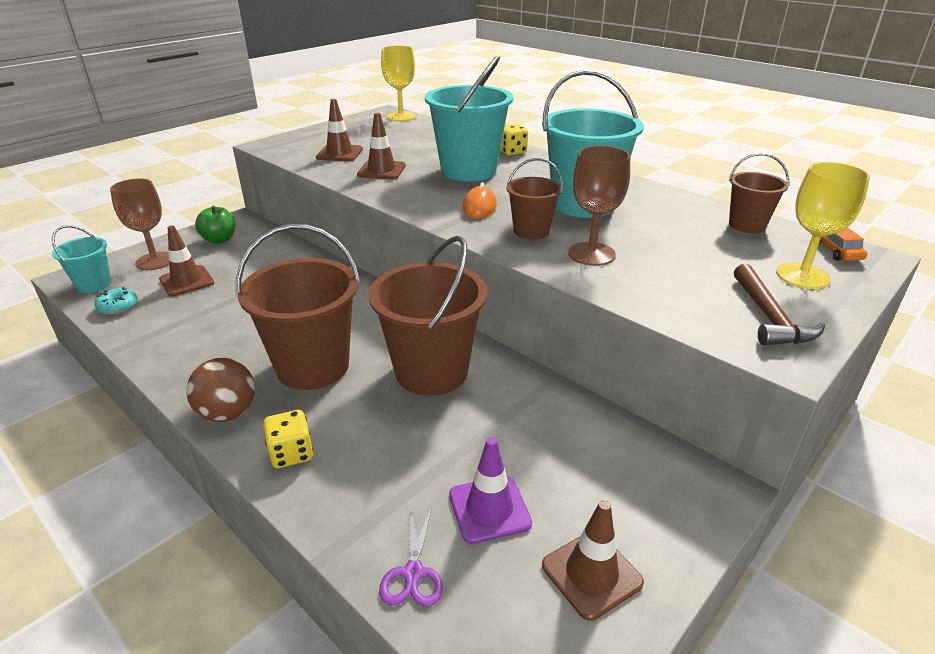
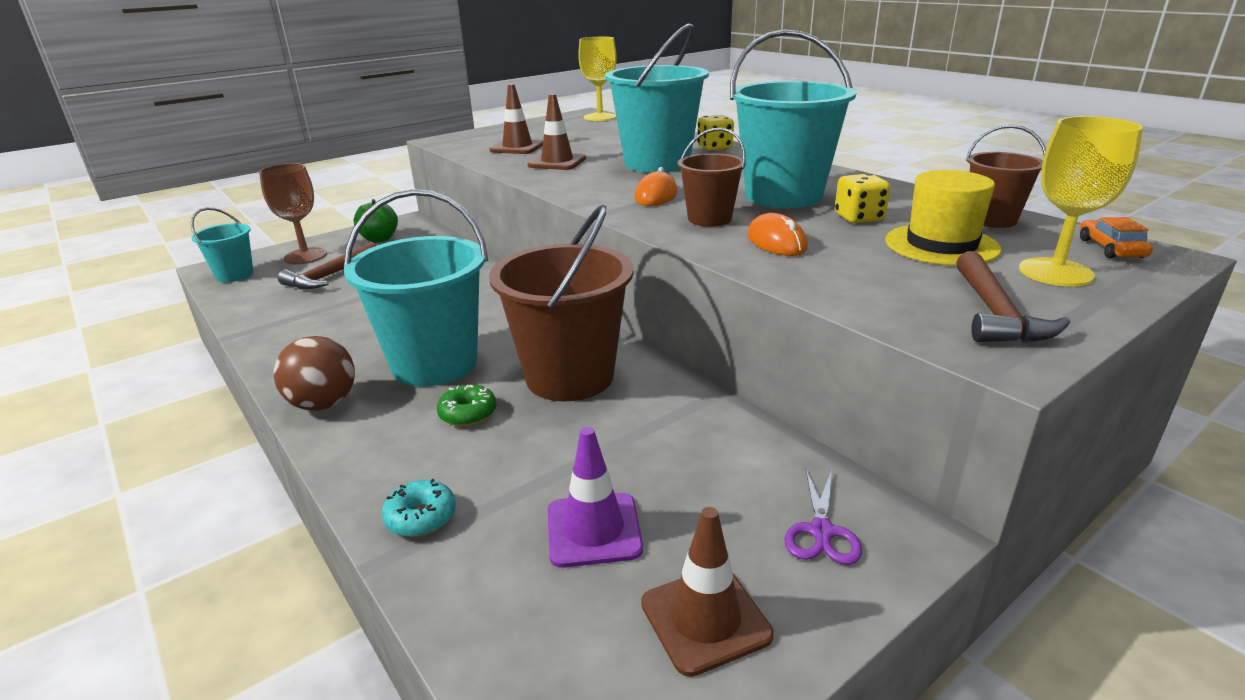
camera: 10 degrees right, 5 degrees down
(118, 307) = (250, 296): turquoise donut -> turquoise donut (421, 517)
(187, 281) = (330, 275): brown traffic cone -> brown hammer
(291, 453) = (378, 450): yellow dice -> yellow dice (859, 218)
(313, 366) = (435, 363): brown bucket -> turquoise bucket
(357, 413) = (468, 413): none -> green donut
(413, 573) = (474, 594): purple scissors -> purple scissors (821, 532)
(591, 254) = (776, 242): brown goblet -> orange mouse
(716, 252) = (941, 245): none -> yellow hat

